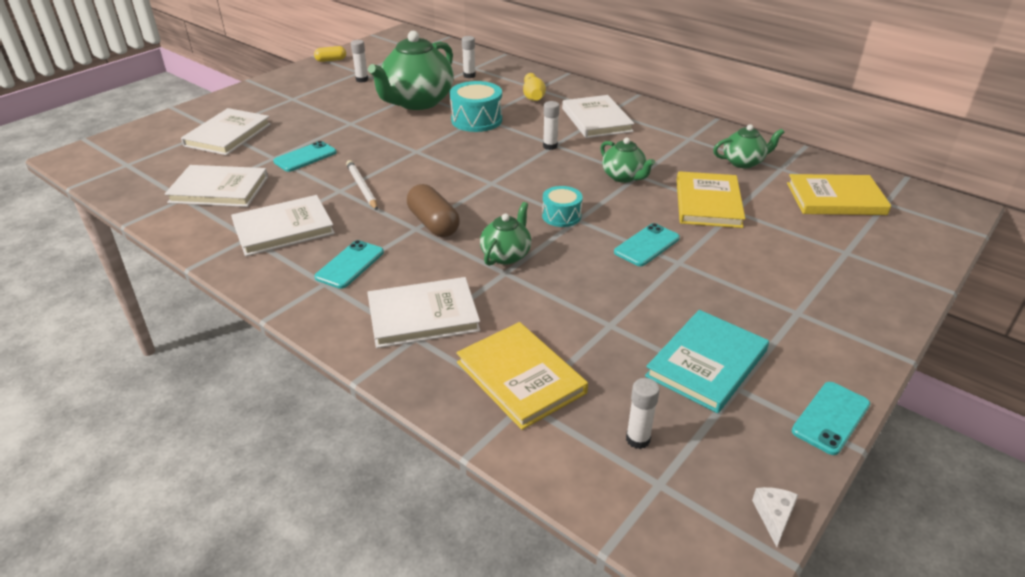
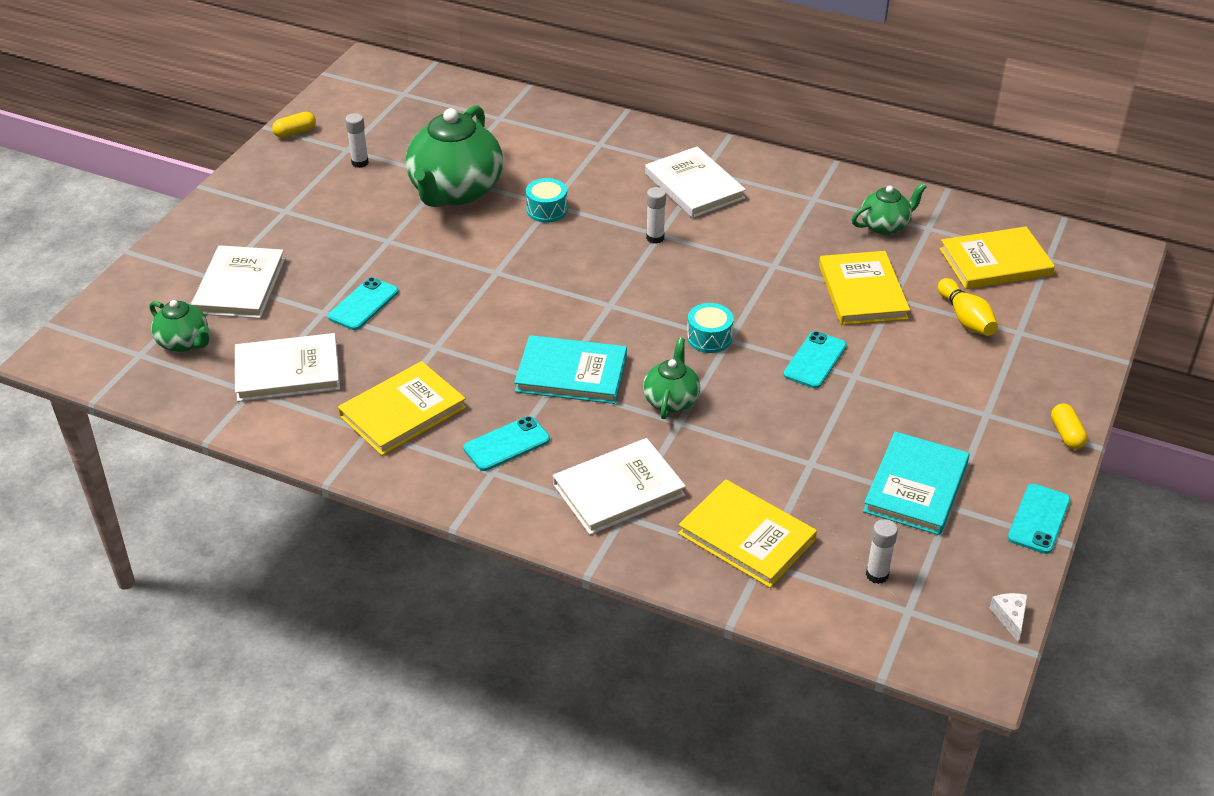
camera: 15 degrees left, 5 degrees up
(283, 229) = (402, 412): white book -> yellow book
(350, 265) = (507, 444): turquoise phone -> turquoise phone turned 45 degrees clockwise
(362, 187) = (460, 337): white pencil -> none
(433, 223) = (571, 374): brown capsule -> turquoise book
(469, 75) = (500, 133): white glue stick -> none
(476, 120) = (547, 210): turquoise drum -> turquoise drum, size x0.62
(533, 96) = (599, 157): yellow bowling pin -> yellow bowling pin (965, 319)
(624, 177) = (758, 270): green teapot -> green teapot (184, 342)
(877, 344) = (1066, 434): none -> yellow capsule

